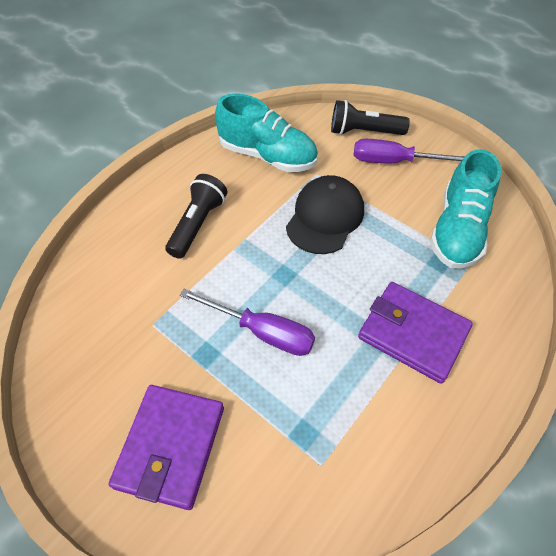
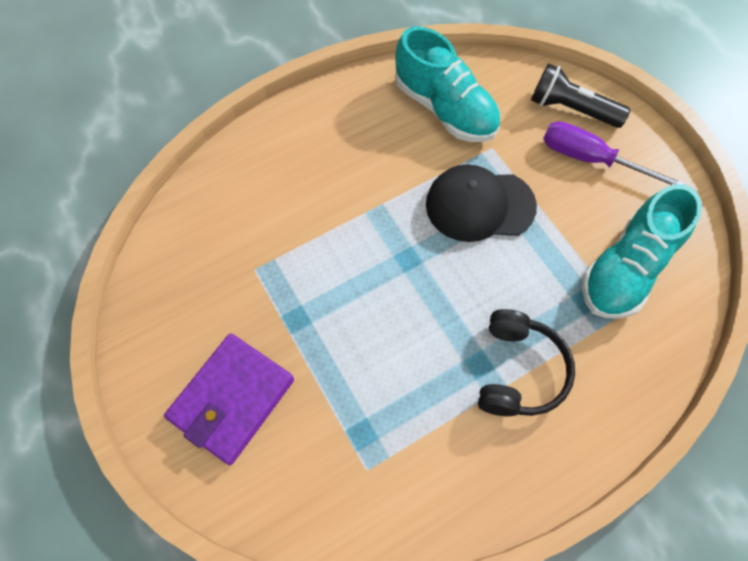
camera: 20 degrees right, 10 degrees up
(198, 224) = (338, 171): black flashlight -> none
(262, 332) = (361, 314): purple screwdriver -> none
(325, 217) = (479, 205): black cap -> black cap turned 135 degrees counterclockwise
(413, 333) = (518, 371): purple wallet -> black headphones

